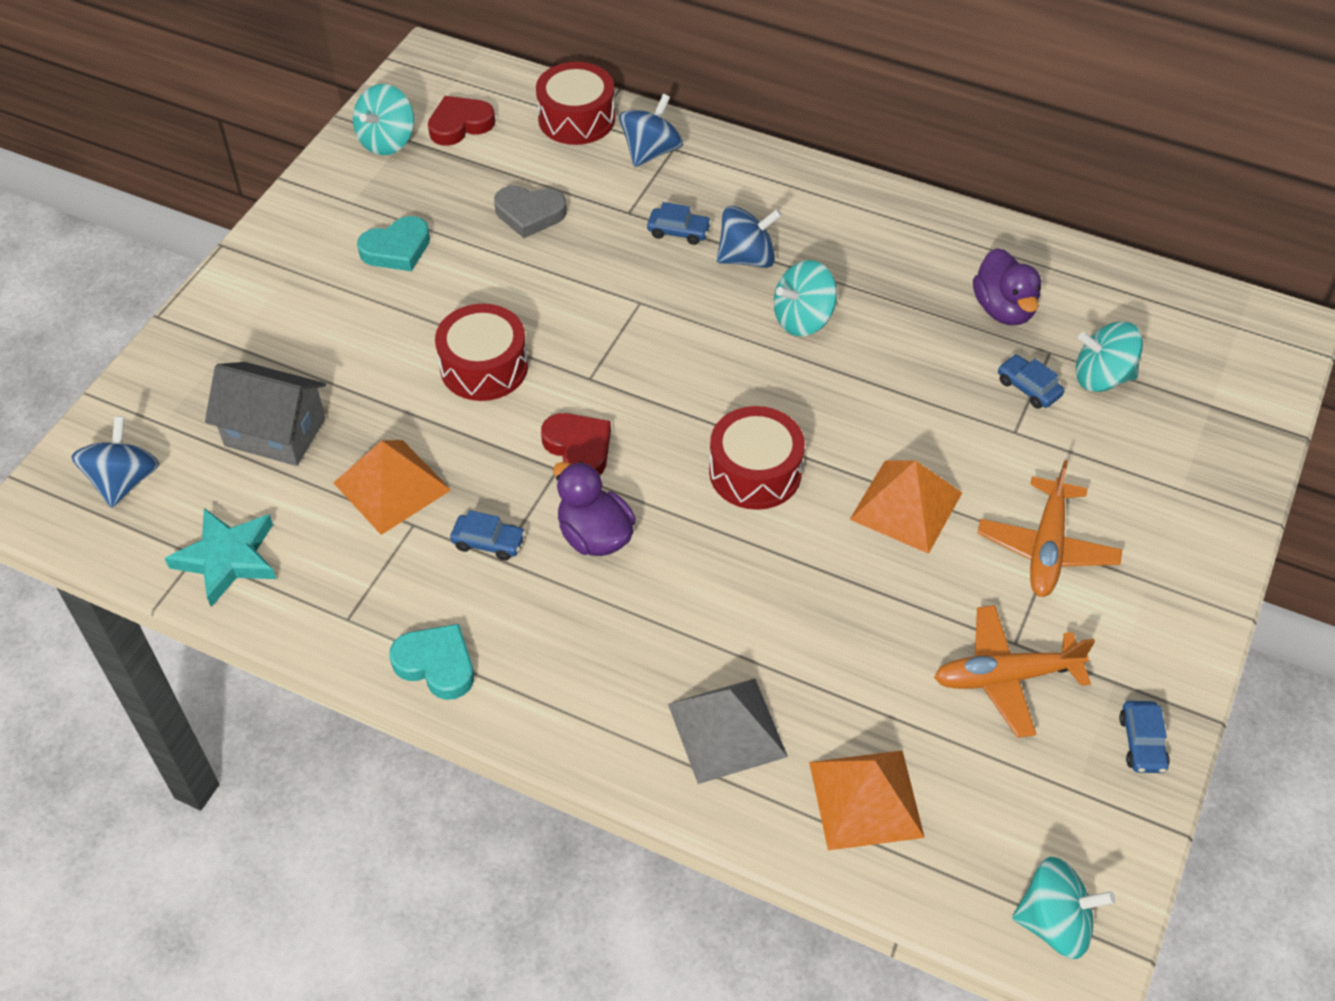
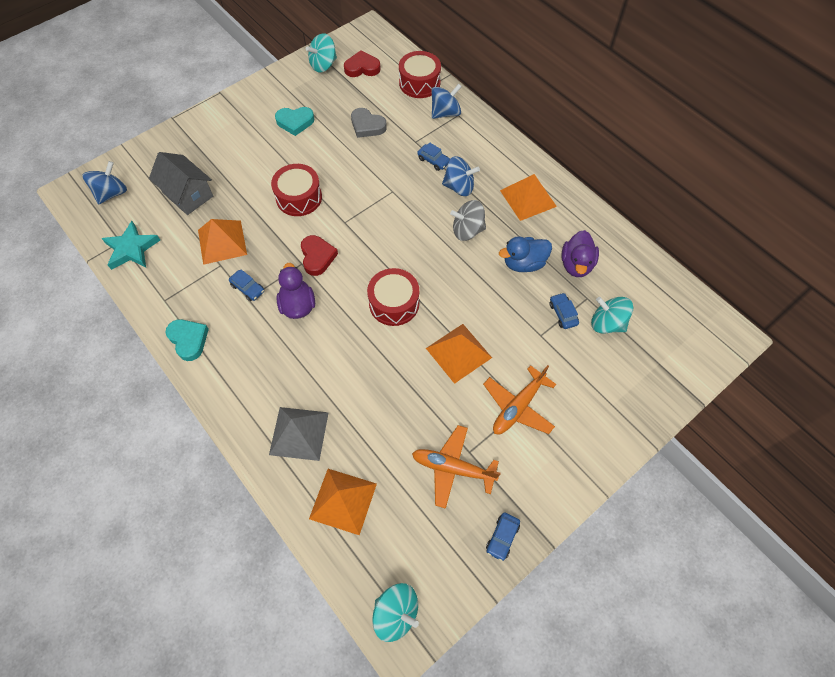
camera: 25 degrees right, 10 degrees up
(803, 319) = (467, 230): turquoise spinning top -> grey spinning top
(867, 237) = (528, 198): none -> orange pyramid
(922, 336) = (523, 263): none -> blue duck

